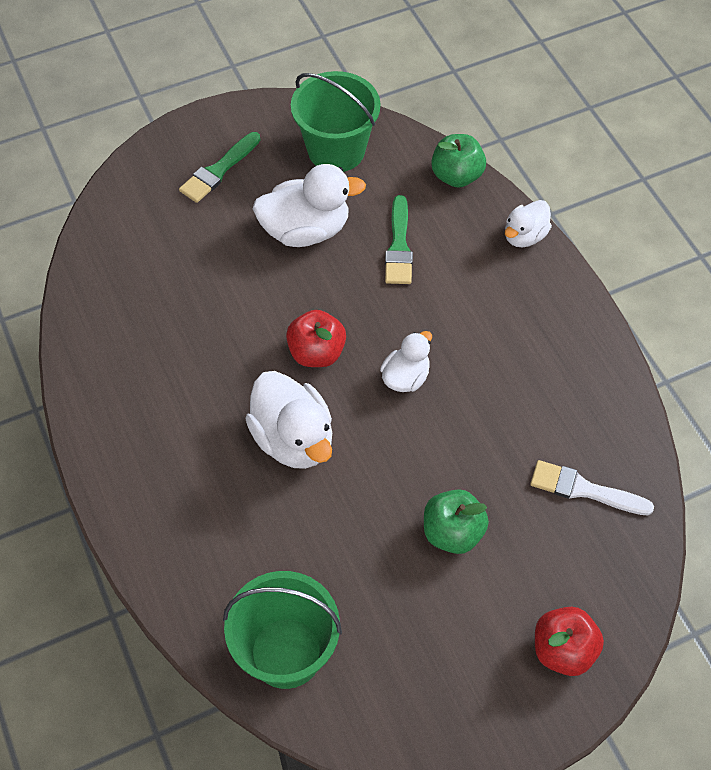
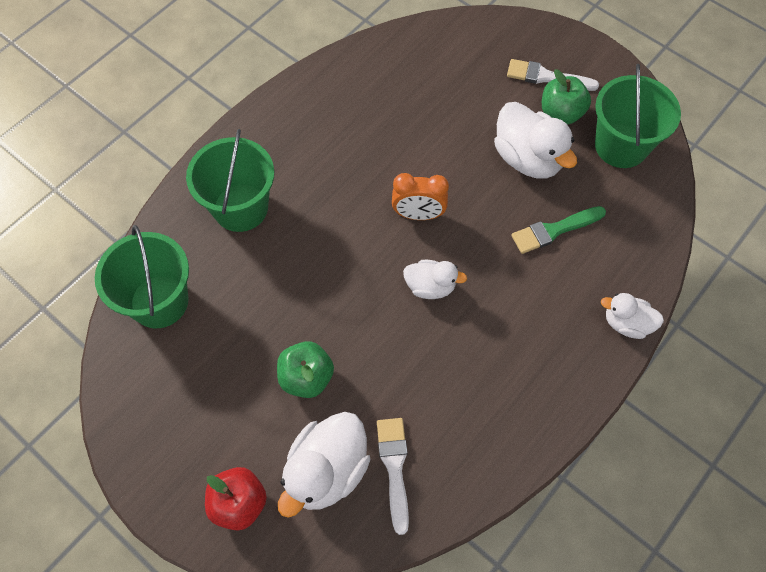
camera: 65 degrees right, 5 degrees up
(210, 522) = (240, 208): none -> green bucket
(218, 170) = (546, 77): green brush -> white brush
(293, 439) = (334, 231): white duck -> white duck (327, 471)
(316, 353) = (418, 214): red apple -> orange clock
(456, 176) = (655, 245): green apple -> green apple (561, 113)

